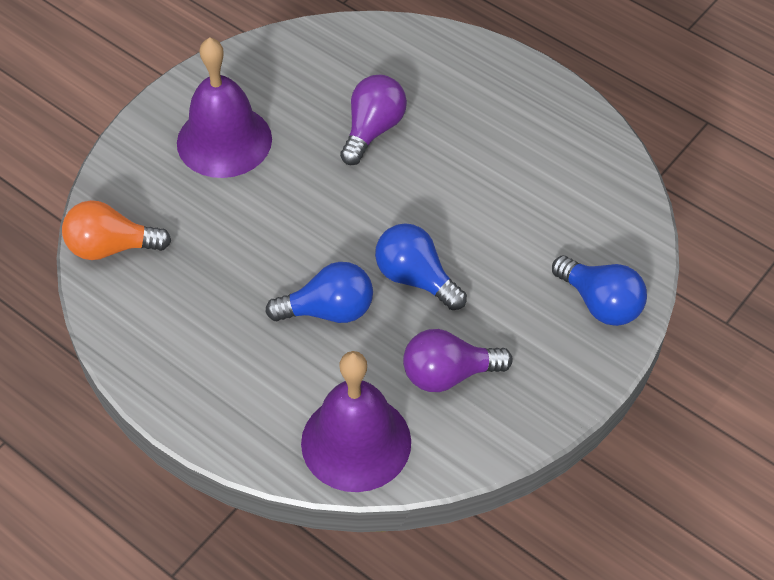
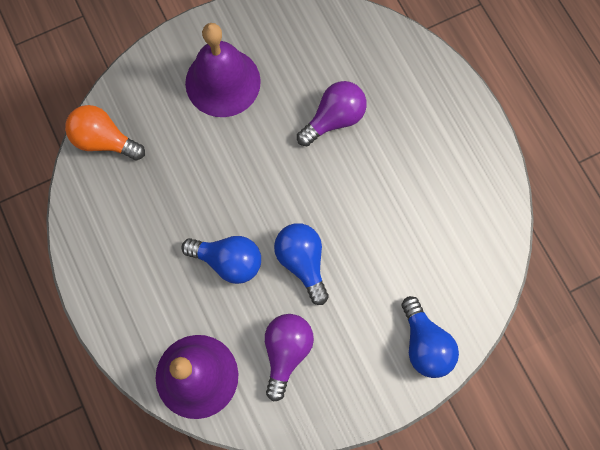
camera: 25 degrees right, 20 degrees up
(448, 374) = (286, 352): purple light bulb -> purple light bulb turned 90 degrees clockwise

